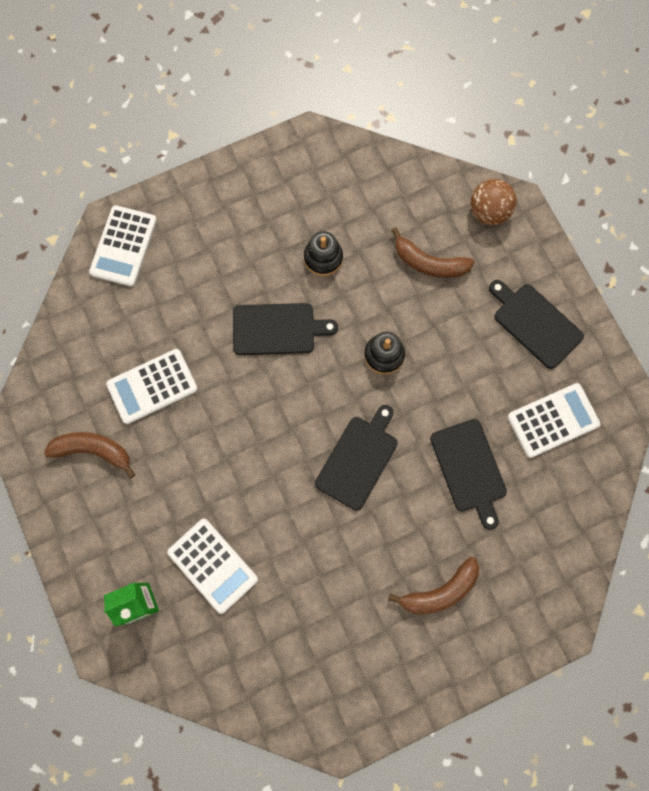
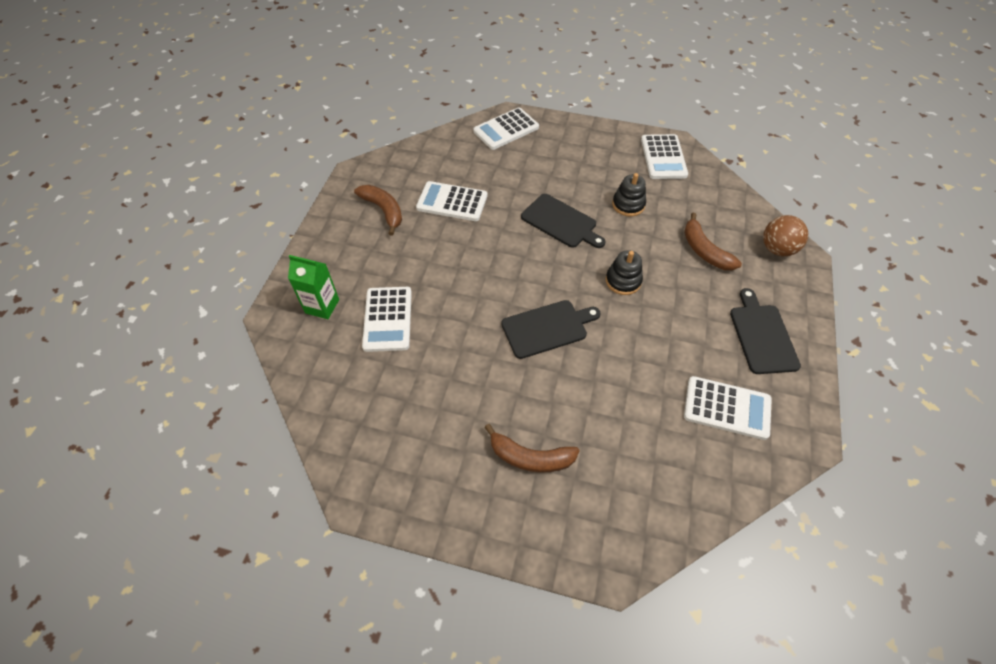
camera: 40 degrees right, 20 degrees down
(311, 167) = (663, 157): none -> white calculator
(469, 469) = (627, 392): black cutting board -> none

